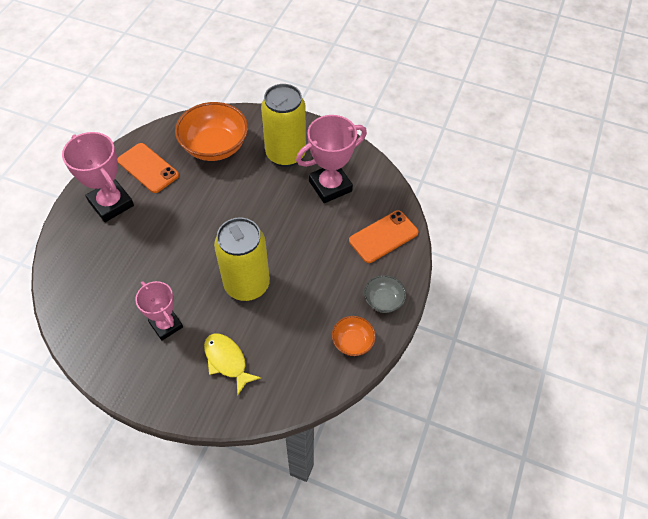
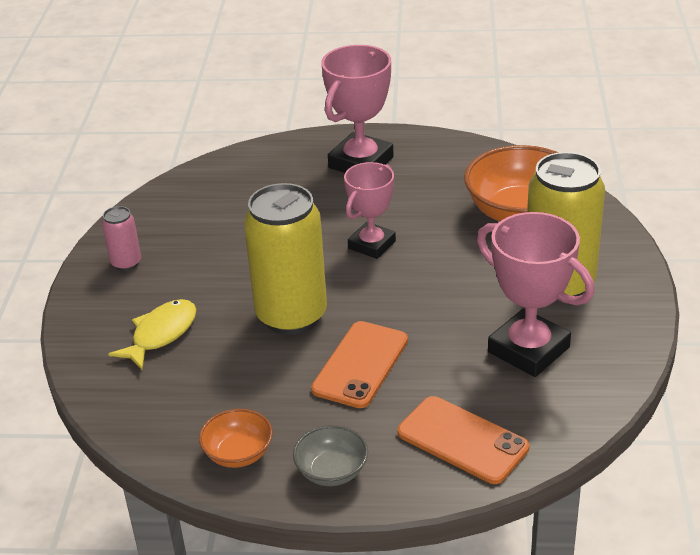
camera: 75 degrees right, 20 degrees down
(138, 368) = (126, 263): none -> pink can
(148, 168) = (439, 170): orange phone -> orange phone (360, 365)
(166, 325) = (196, 265): pink trophy -> pink trophy (371, 245)

